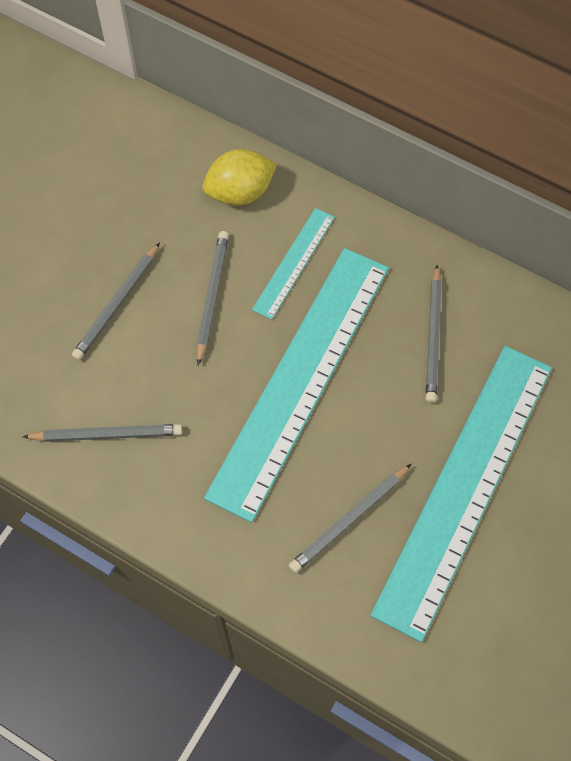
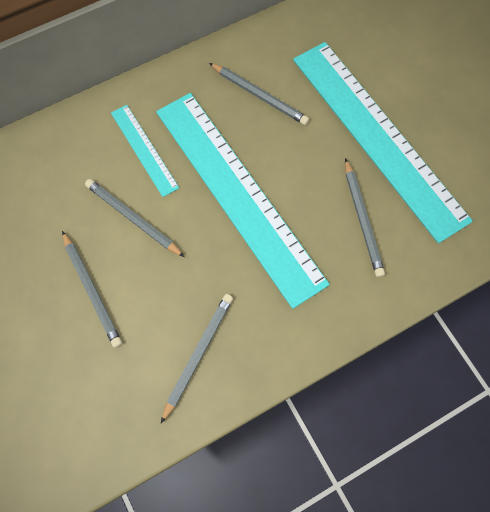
camera: 60 degrees left, 5 degrees up
(240, 192) = (60, 154): yellow lemon -> none

